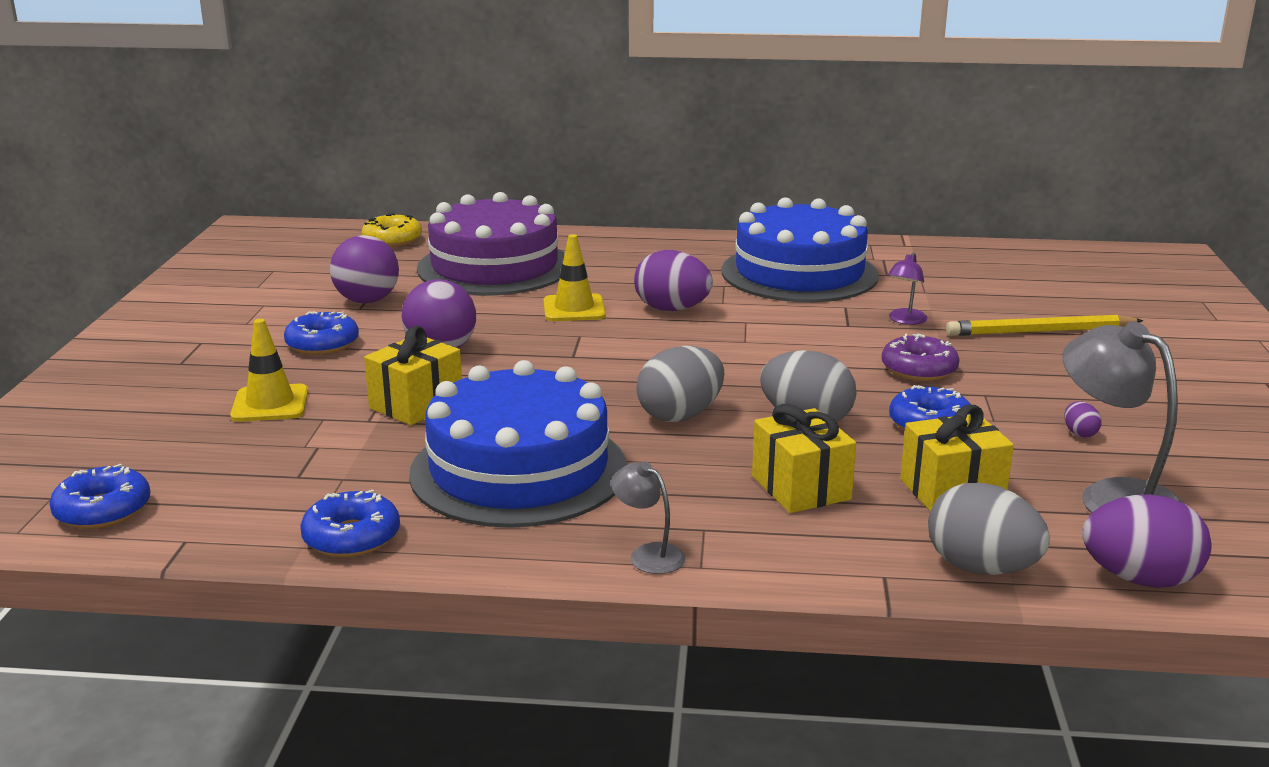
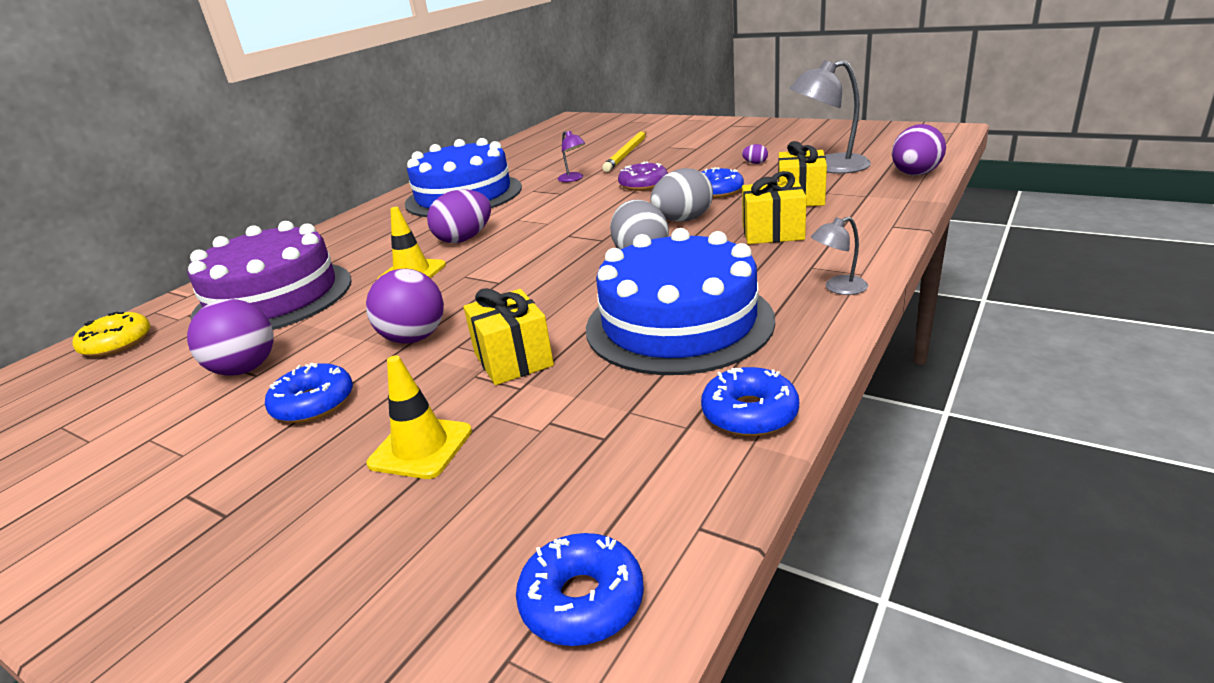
camera: 60 degrees left, 5 degrees up
(981, 568) = (892, 203): grey egg -> none

